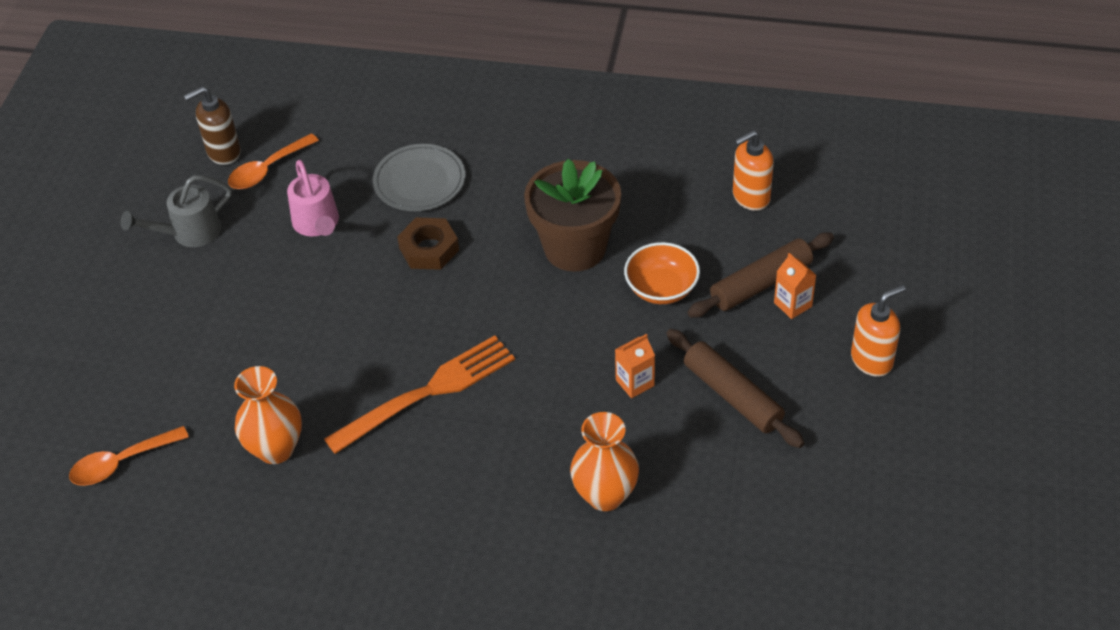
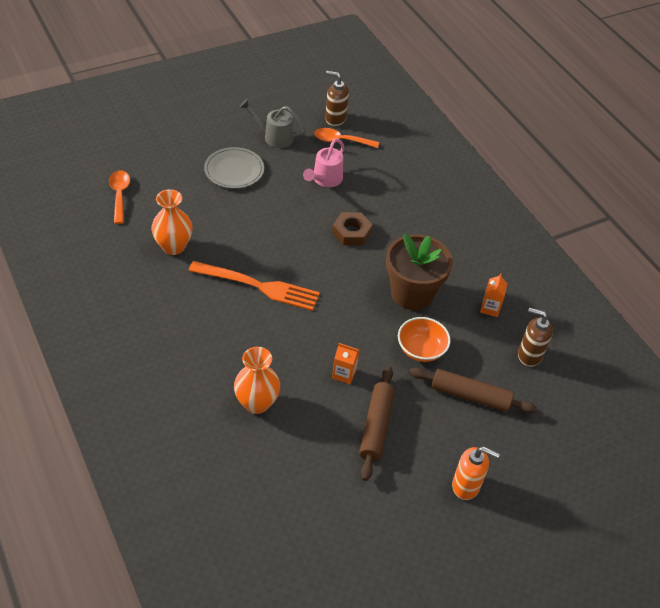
camera: 45 degrees right, 0 degrees up
(121, 463) = (119, 195): orange spoon -> orange spoon turned 60 degrees clockwise
(419, 181) = (392, 202): grey plate -> grey plate (234, 170)
(750, 197) = (529, 355): orange soap dispenser -> brown soap dispenser
(793, 304) = (470, 420): orange carton -> orange carton (490, 308)

